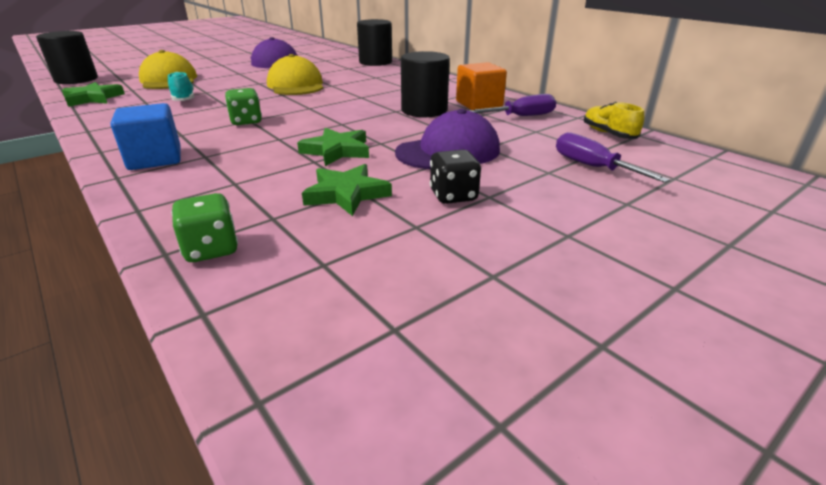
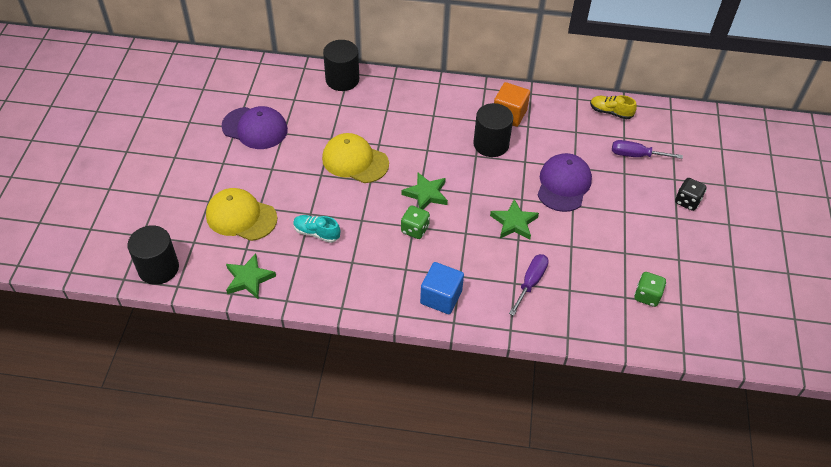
camera: 45 degrees left, 20 degrees up
(211, 249) = (579, 322): green dice -> green dice (647, 296)
(346, 194) = (572, 253): green star -> green star (426, 194)
(453, 196) = (612, 222): black dice -> black dice (687, 201)
(522, 116) = (550, 117): purple screwdriver -> purple screwdriver (531, 282)

